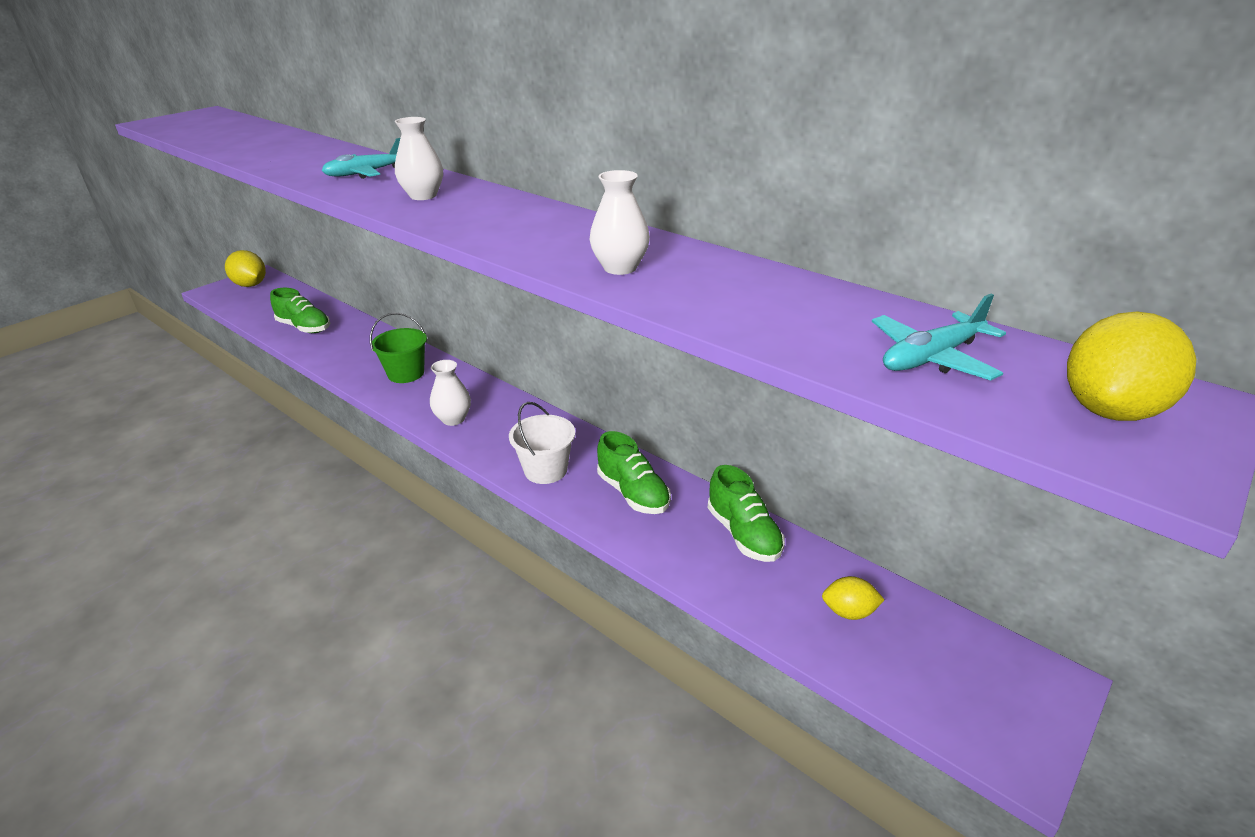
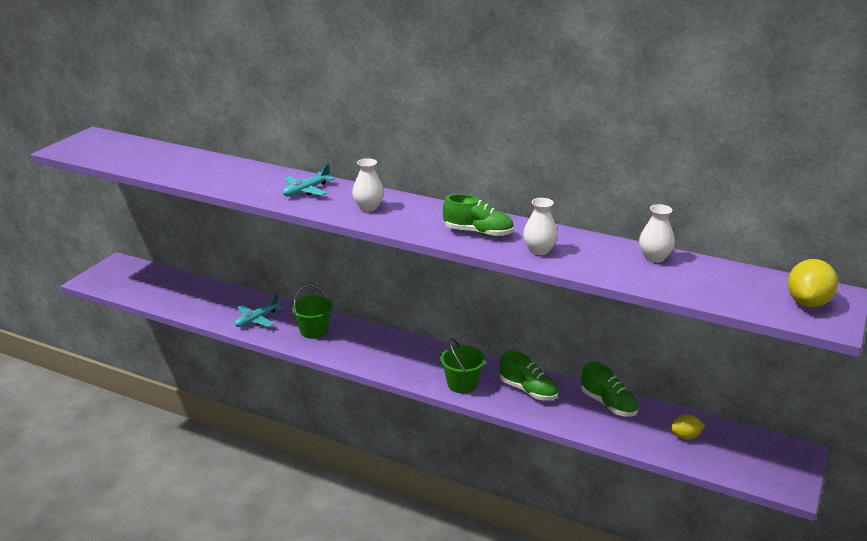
camera: 15 degrees left, 5 degrees down
(250, 285) = (119, 272): yellow lemon -> none
(304, 327) = (200, 304): green shoe -> green shoe (478, 233)
(453, 419) = (374, 359): white vase -> white vase (654, 257)
(545, 470) = (462, 384): white bucket -> green bucket
(931, 358) = (725, 286): turquoise plane -> turquoise plane (257, 320)

